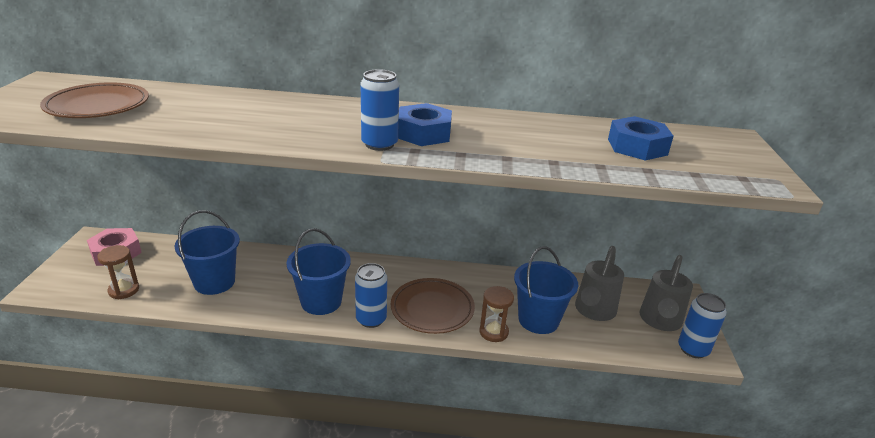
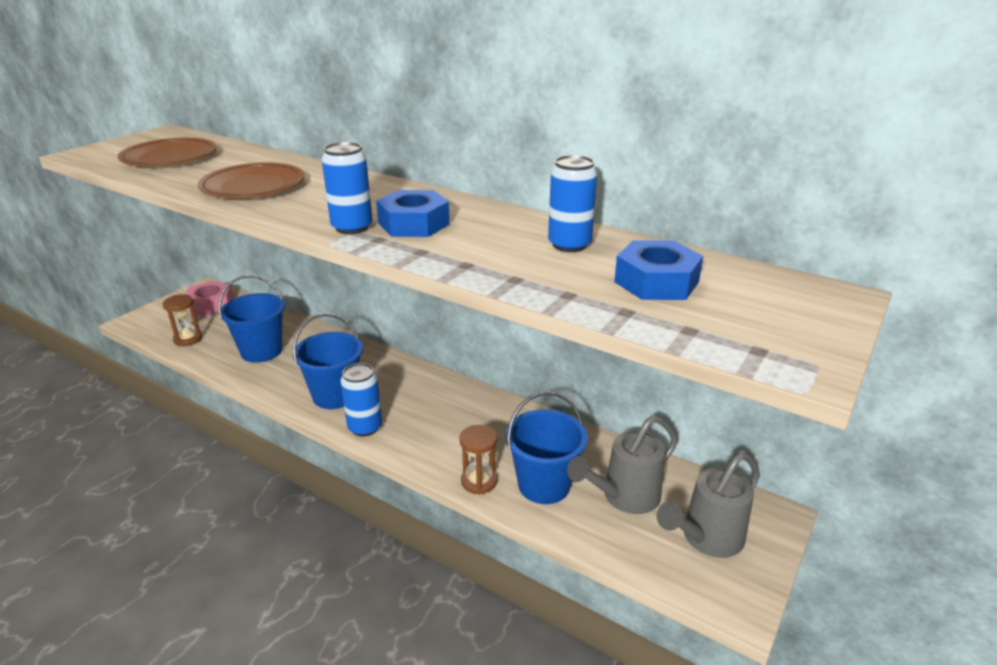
camera: 30 degrees right, 0 degrees up
(432, 309) = (435, 435): brown plate -> brown plate (253, 187)
(693, 349) = (722, 590): blue can -> blue can (569, 245)

